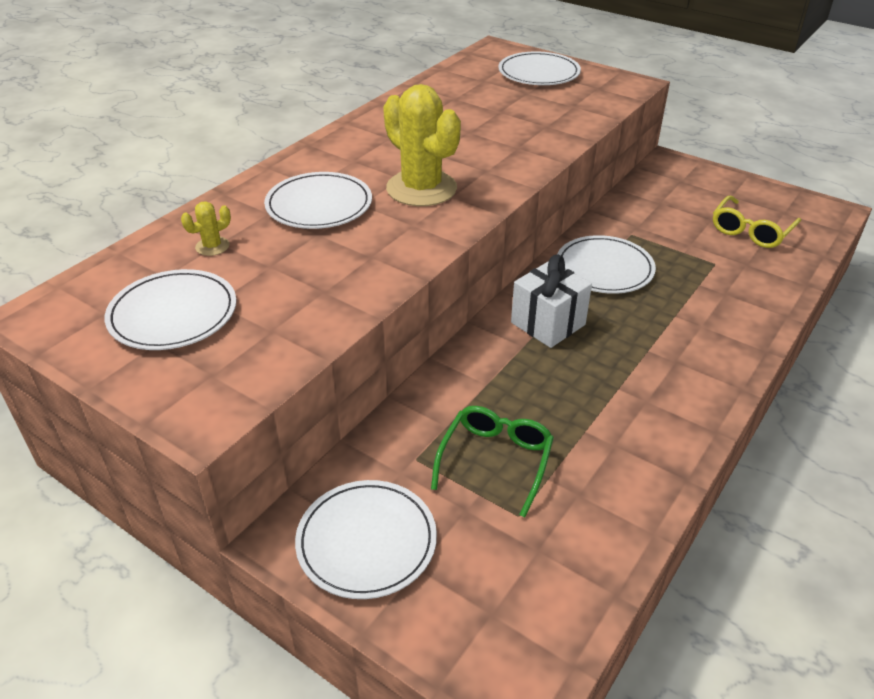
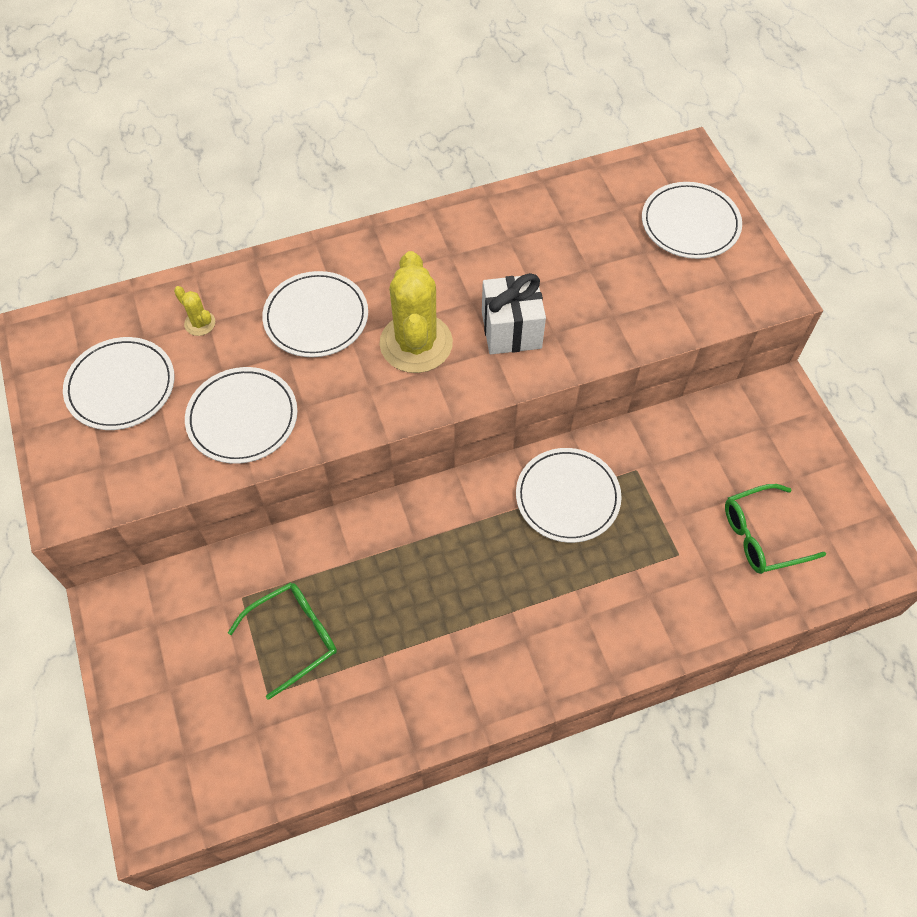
camera: 35 degrees right, 20 degrees up
(212, 246) = (200, 323): yellow cactus -> yellow cactus turned 45 degrees clockwise
(366, 541) = (155, 644): white plate -> white plate (242, 418)
(548, 324) = (457, 530): white gift -> white gift (511, 330)
(751, 231) = (762, 536): yellow glasses -> green glasses

